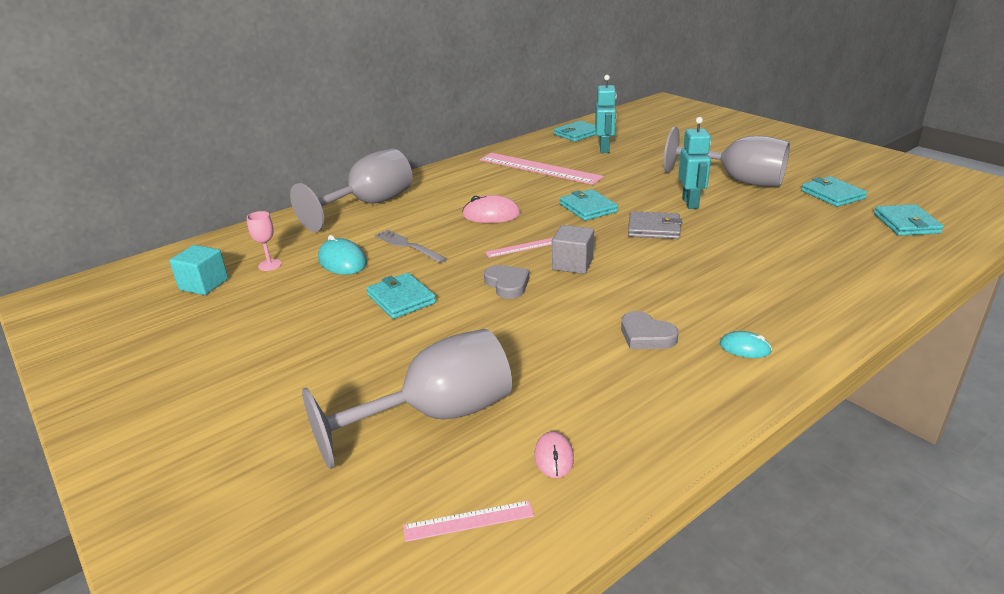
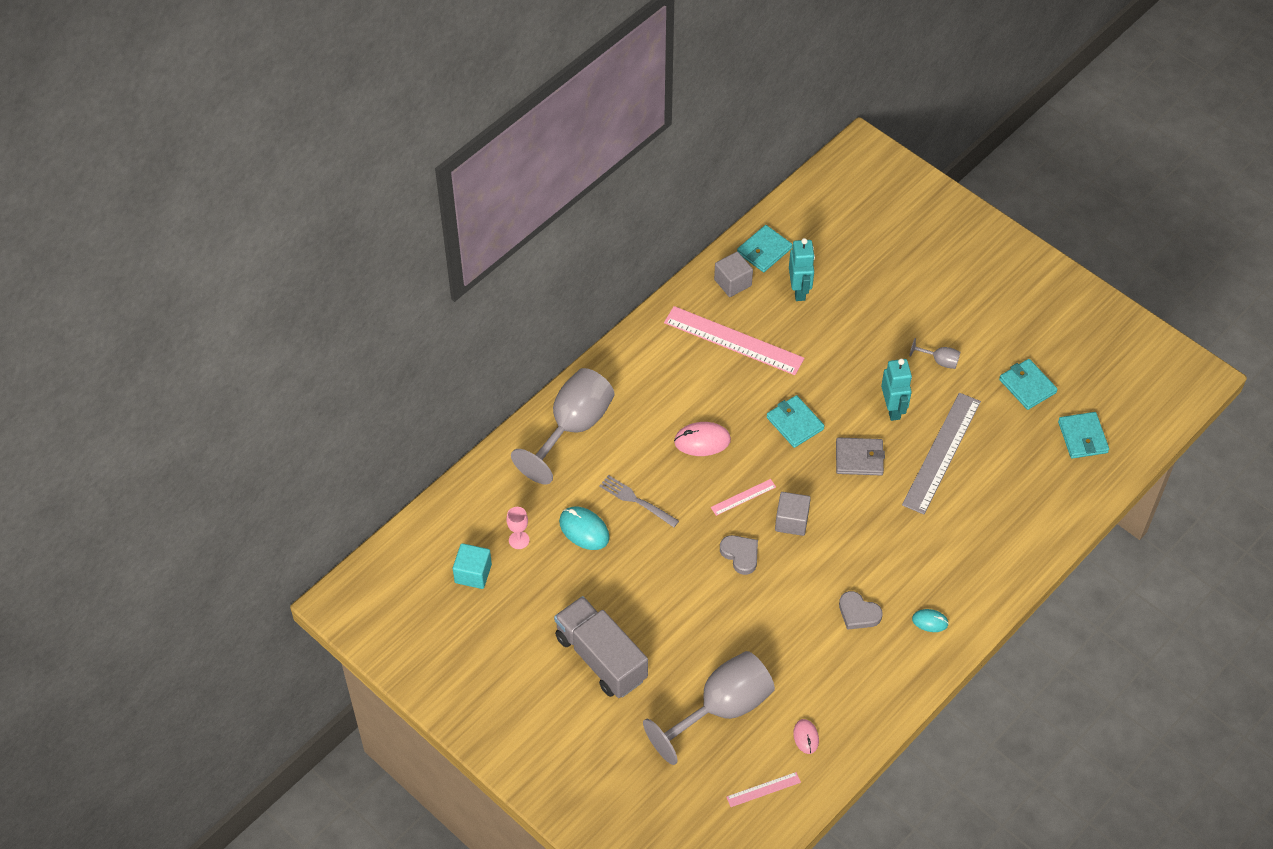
camera: 10 degrees left, 25 degrees up
(301, 356) = (601, 658): none -> grey truck
(401, 299) = (656, 581): turquoise wallet -> none
(546, 145) = (732, 282): none -> grey cube
(737, 181) = (939, 361): grey goblet -> grey goblet, size x0.41
(745, 228) = (941, 452): none -> grey ruler

